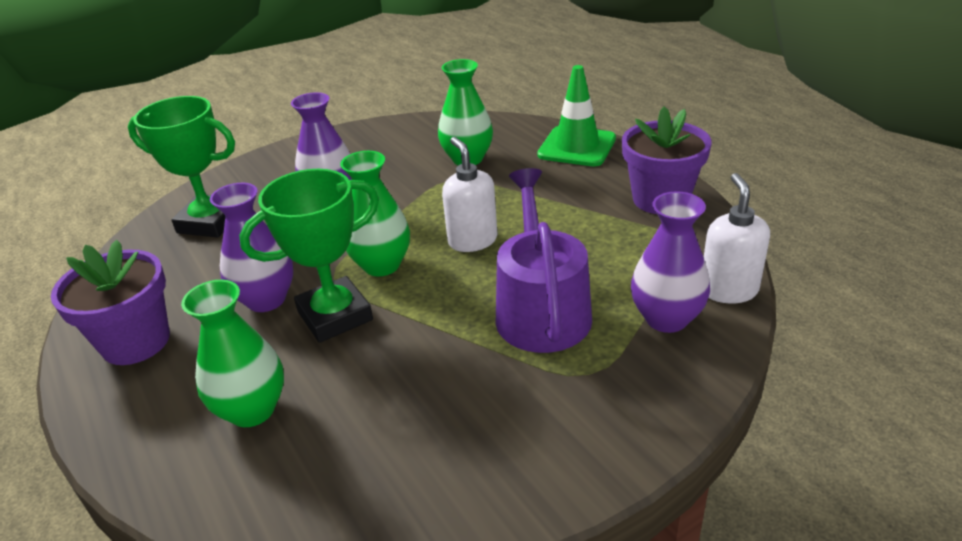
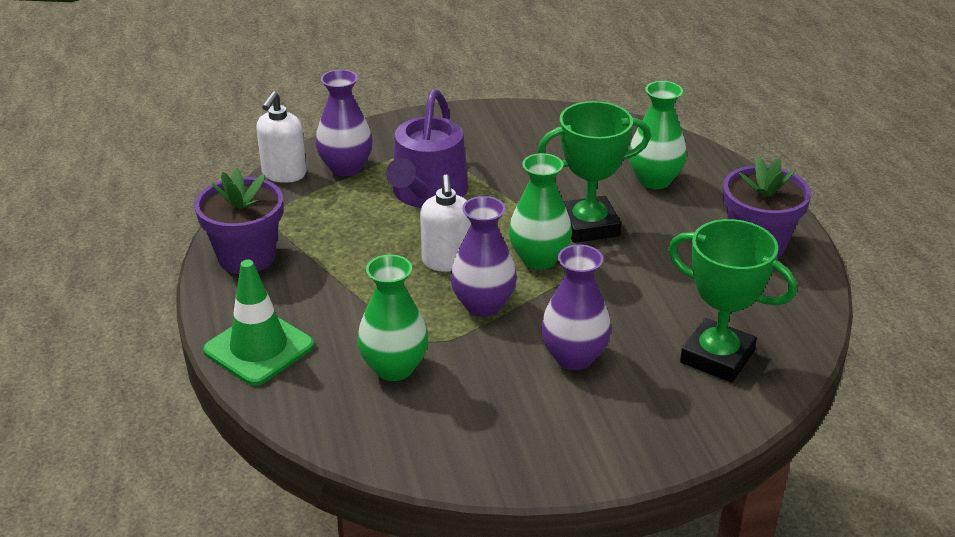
camera: 165 degrees left, 0 degrees up
(266, 300) = (647, 253): purple vase -> purple vase (483, 305)

